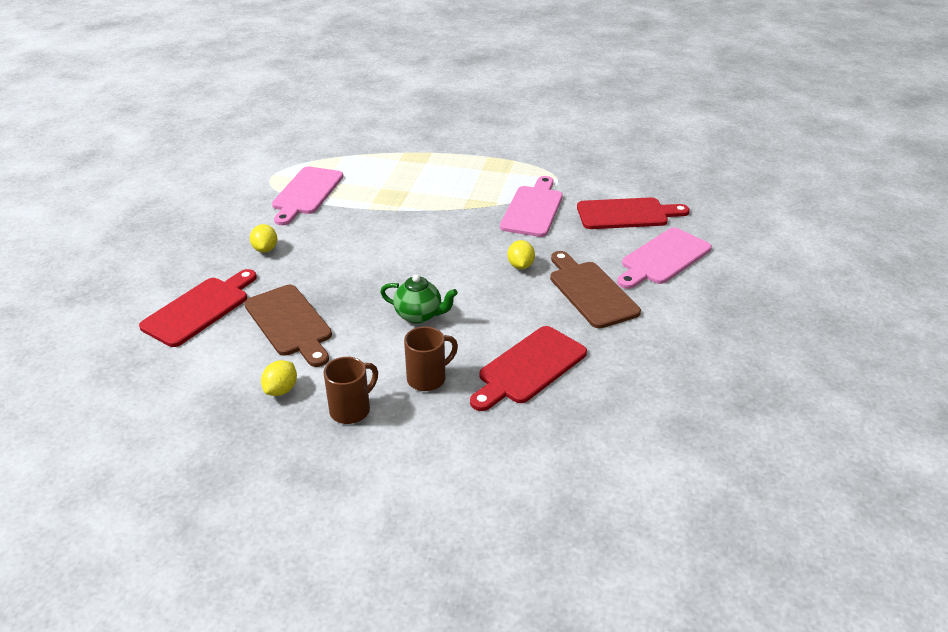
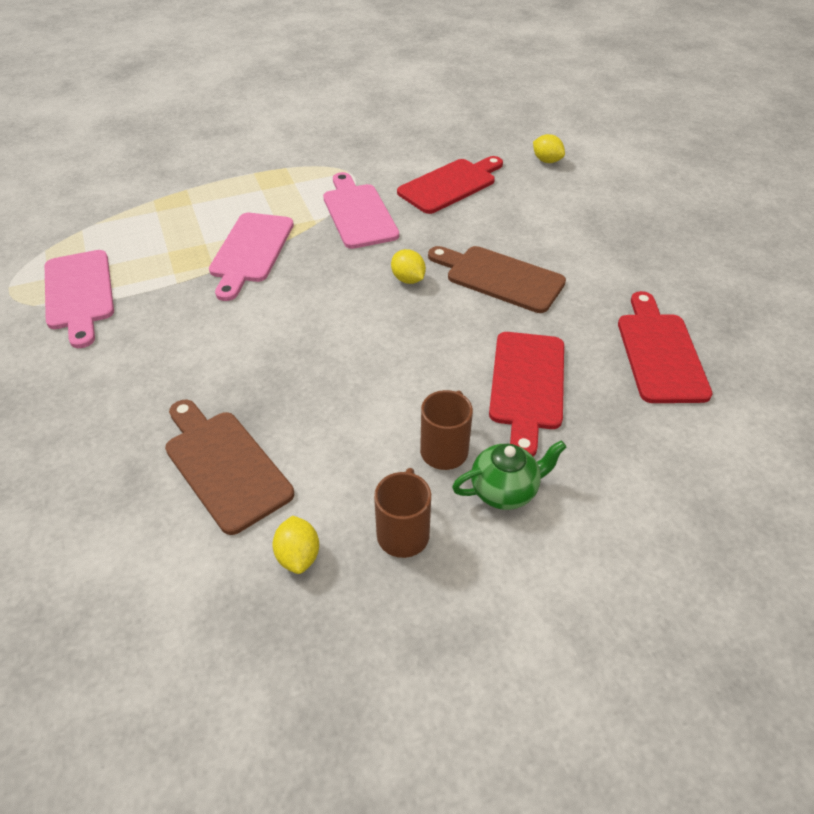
camera: 35 degrees left, 10 degrees up
(199, 309) = (82, 507): red cutting board -> red cutting board (659, 353)
(265, 249) = (95, 386): yellow lemon -> yellow lemon (546, 161)
(290, 323) = (224, 465): brown cutting board -> brown cutting board turned 150 degrees counterclockwise
(419, 315) = (362, 382): green teapot -> green teapot (505, 491)
(663, 258) = (526, 216): pink cutting board -> pink cutting board (251, 251)

